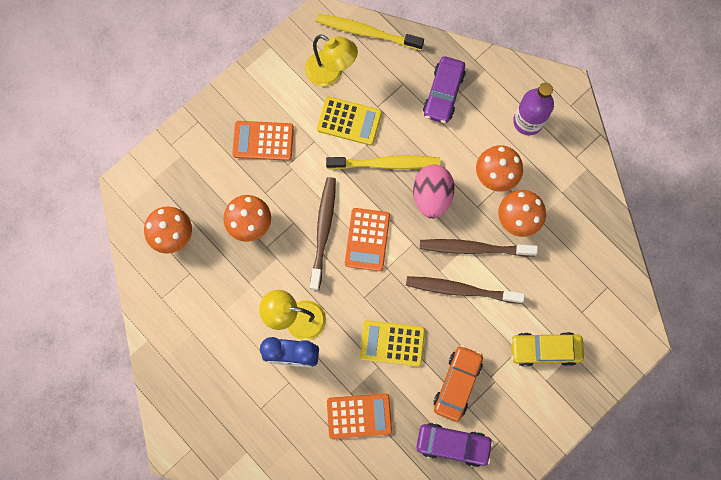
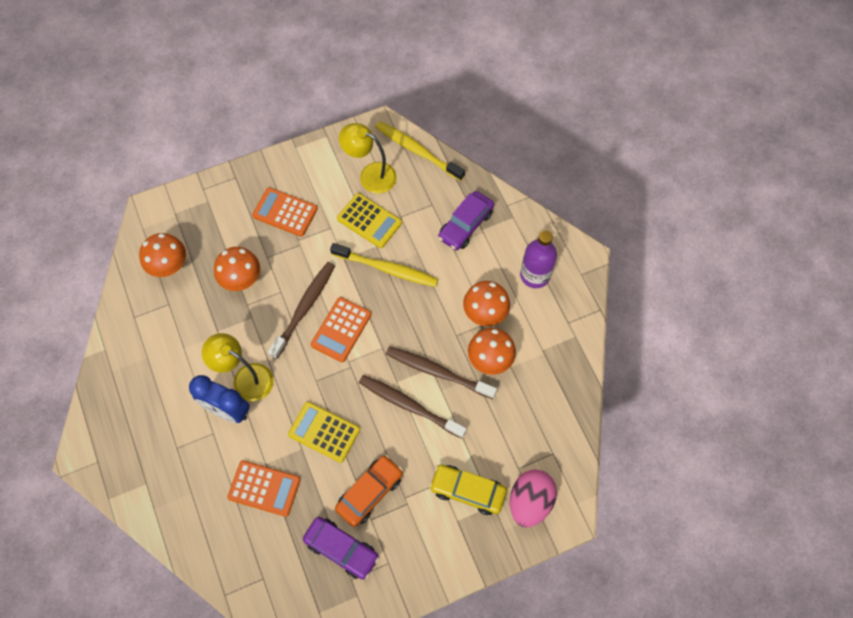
camera: 20 degrees right, 10 degrees down
(331, 73) = (370, 175): yellow lamp -> yellow lamp turned 150 degrees clockwise
(431, 196) = (417, 311): pink egg -> pink egg (530, 501)

